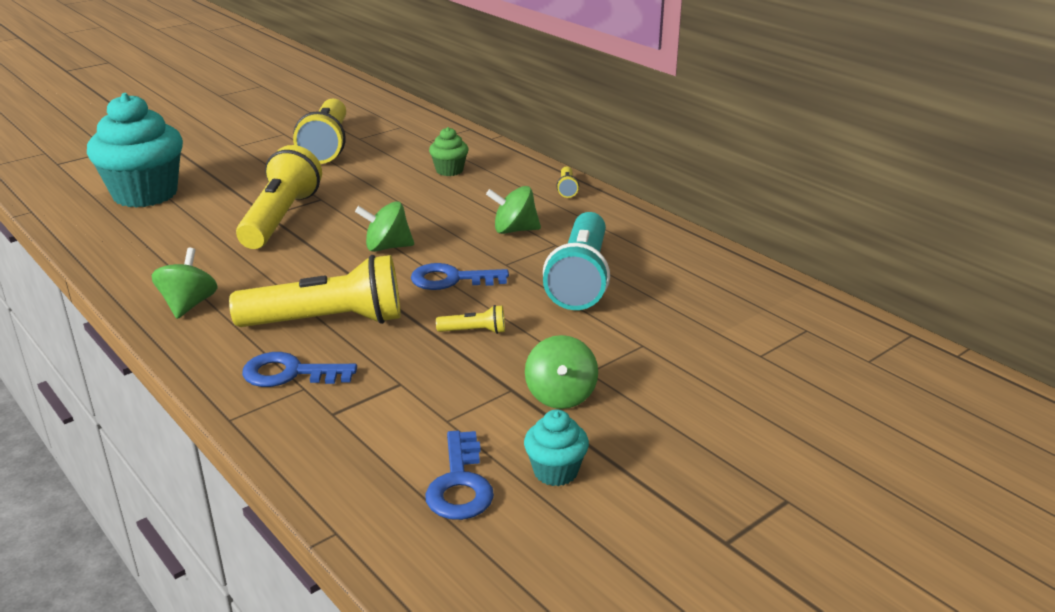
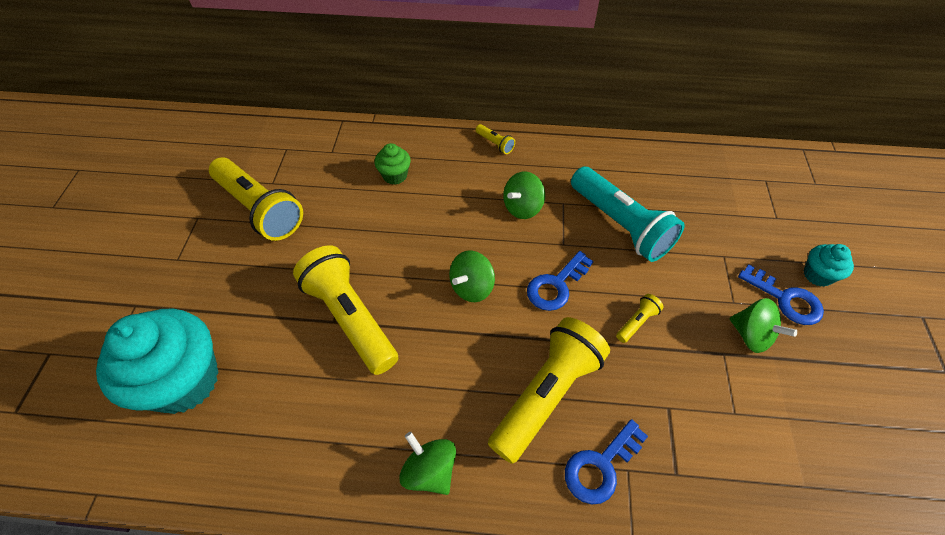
camera: 45 degrees left, 25 degrees up
(460, 484) = (814, 458): blue key -> blue key (785, 299)
(555, 471) = (832, 398): turquoise cupcake -> turquoise cupcake (817, 275)

